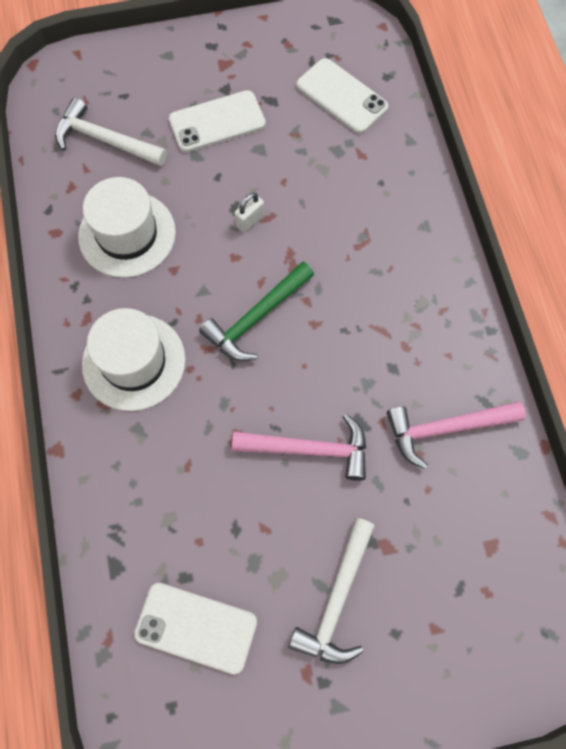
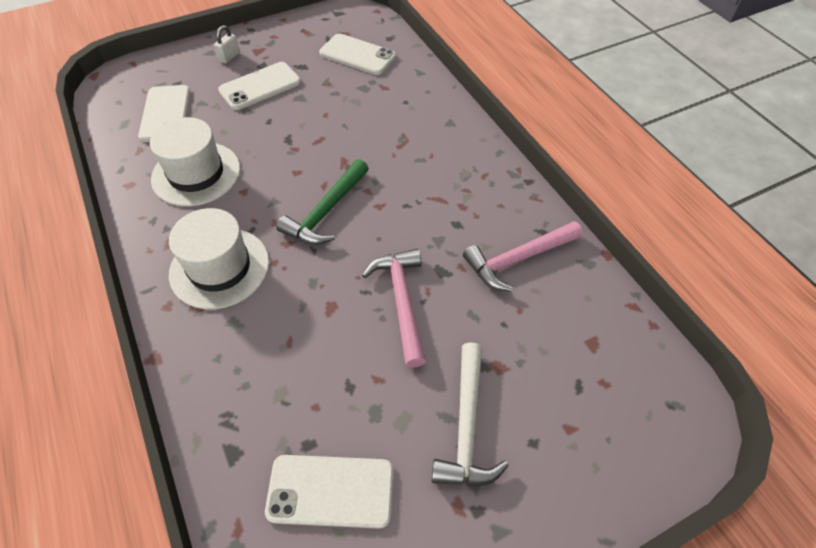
camera: 15 degrees left, 15 degrees down
(105, 140) = (166, 114): white hammer -> white phone
(250, 220) = (303, 145): white padlock -> white padlock (229, 57)
(309, 449) = (401, 302): pink hammer -> pink hammer turned 90 degrees counterclockwise

